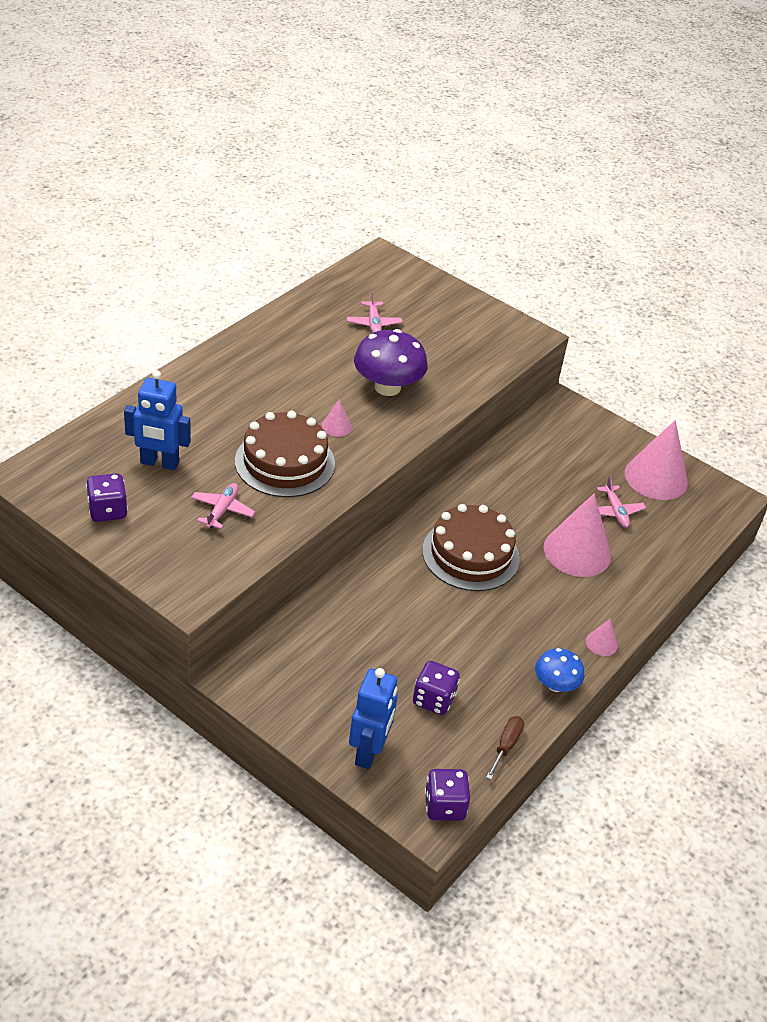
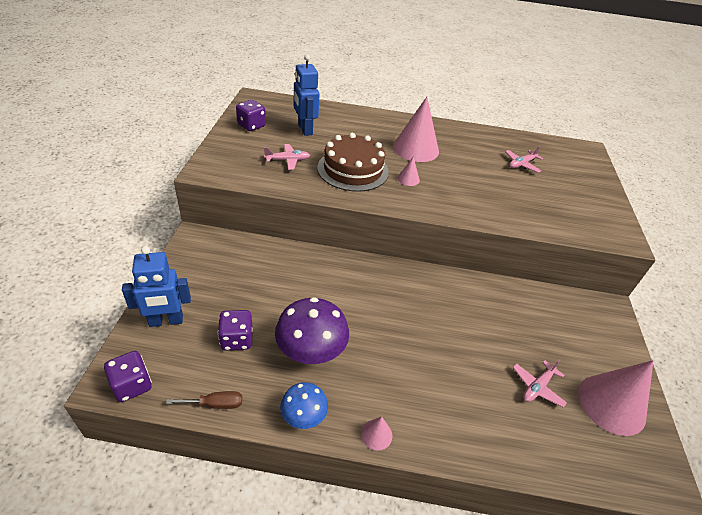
camera: 60 degrees right, 0 degrees up
(387, 387) = (471, 188): purple mushroom -> purple mushroom (311, 350)
(470, 554) = (396, 309): brown cake -> none
(577, 551) = (464, 376): pink cone -> pink cone (415, 148)

